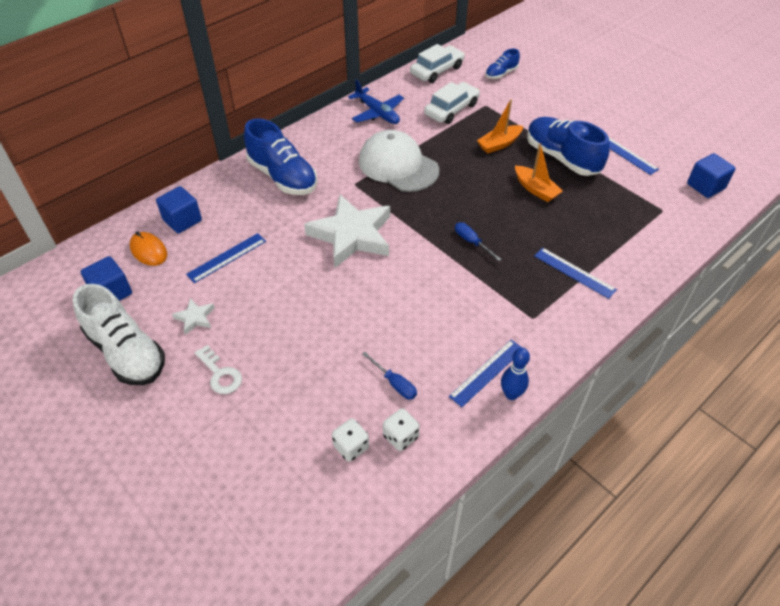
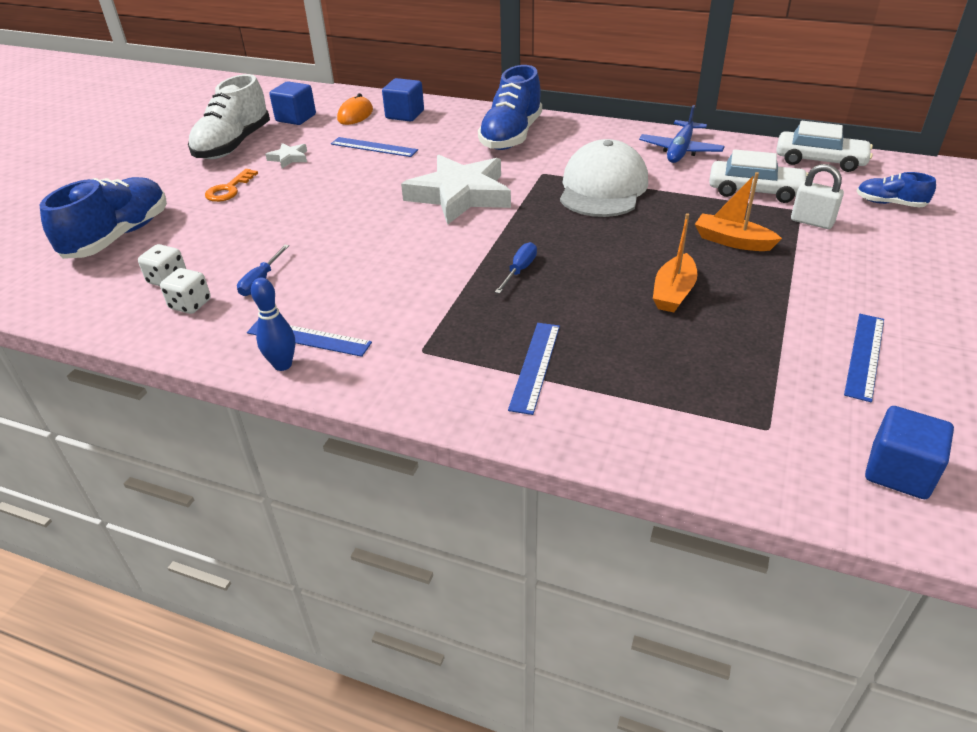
camera: 65 degrees right, 10 degrees down
(220, 374) = (229, 189): white key -> orange key
(500, 107) = (812, 222): none -> white padlock
(562, 158) = (771, 298): blue shoe -> blue shoe (119, 236)

